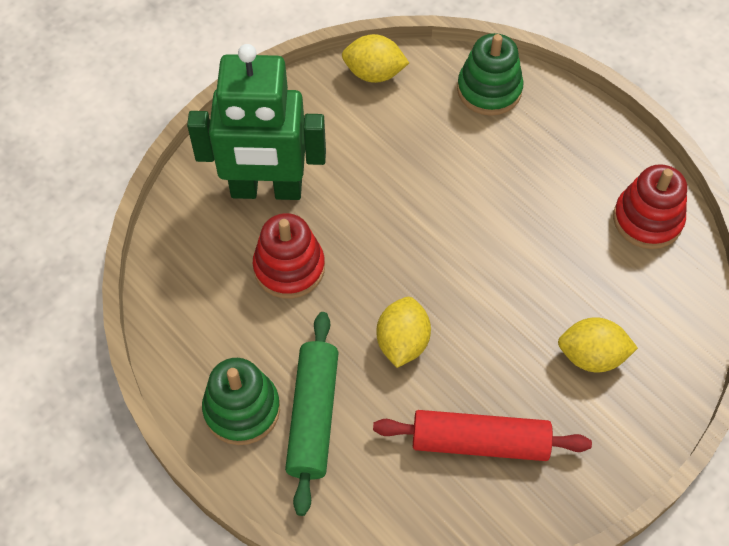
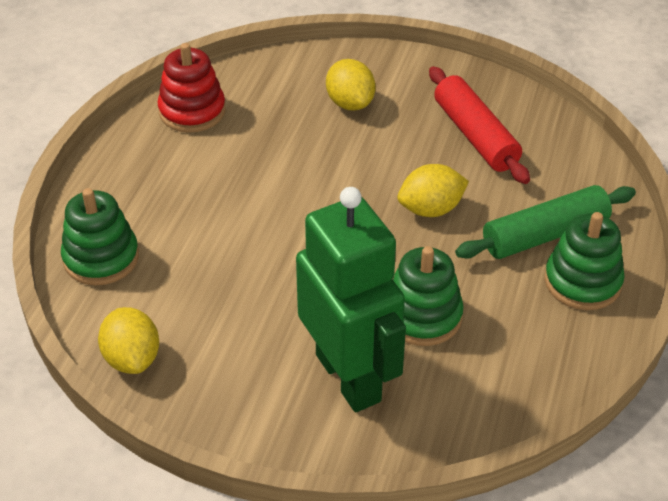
camera: 120 degrees left, 15 degrees down
(289, 268) = (422, 316): red stacking toy -> green stacking toy

